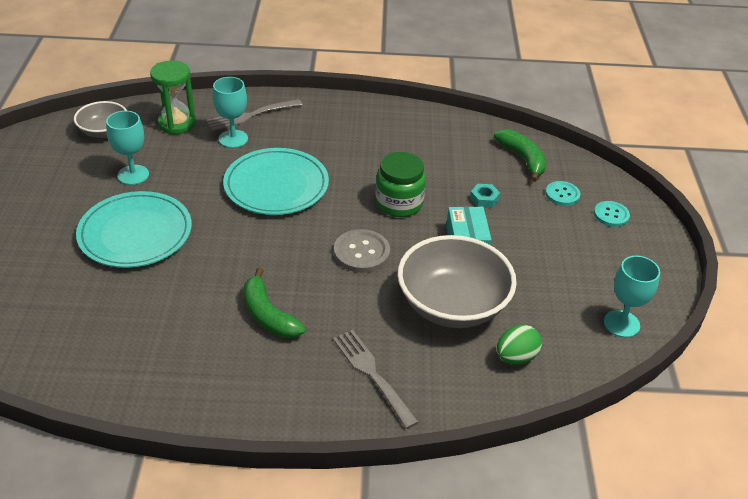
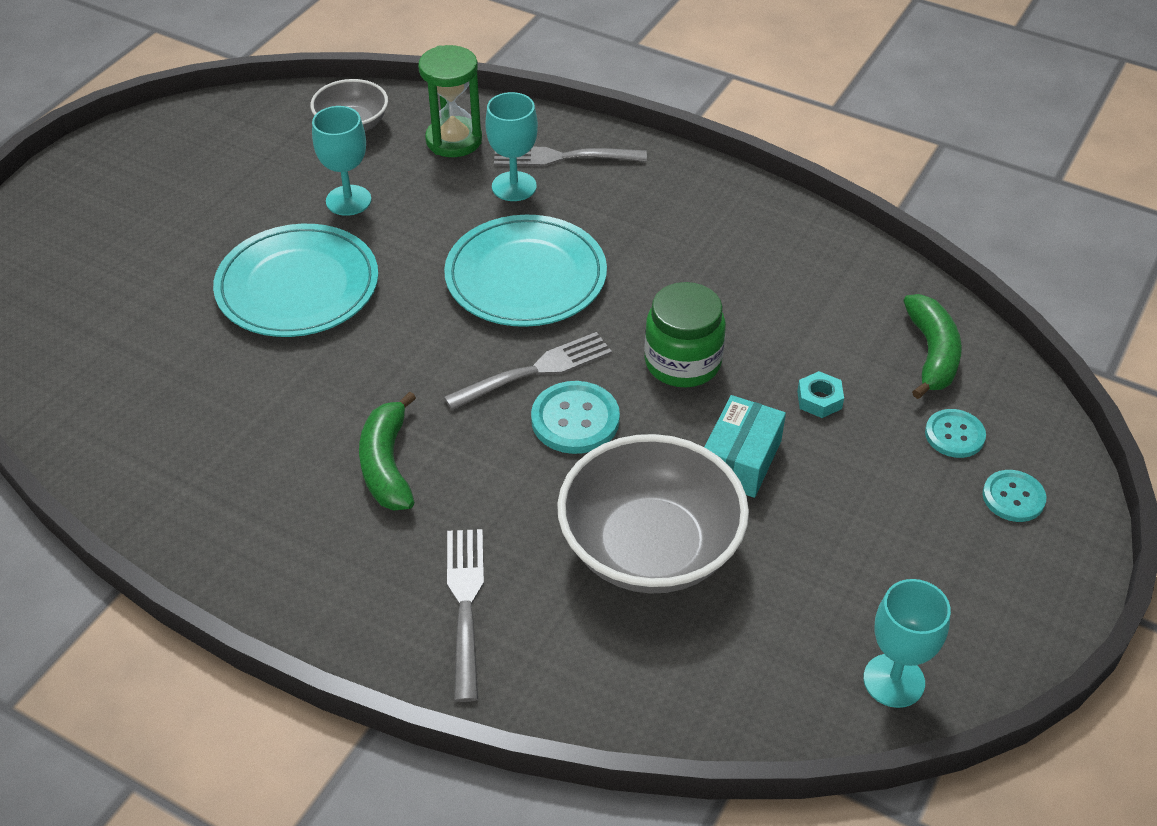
camera: 30 degrees right, 5 degrees up
(319, 235) = (534, 371): none -> grey fork
(361, 252) = (575, 420): grey button -> turquoise button
(515, 357) = (686, 664): green egg -> none

